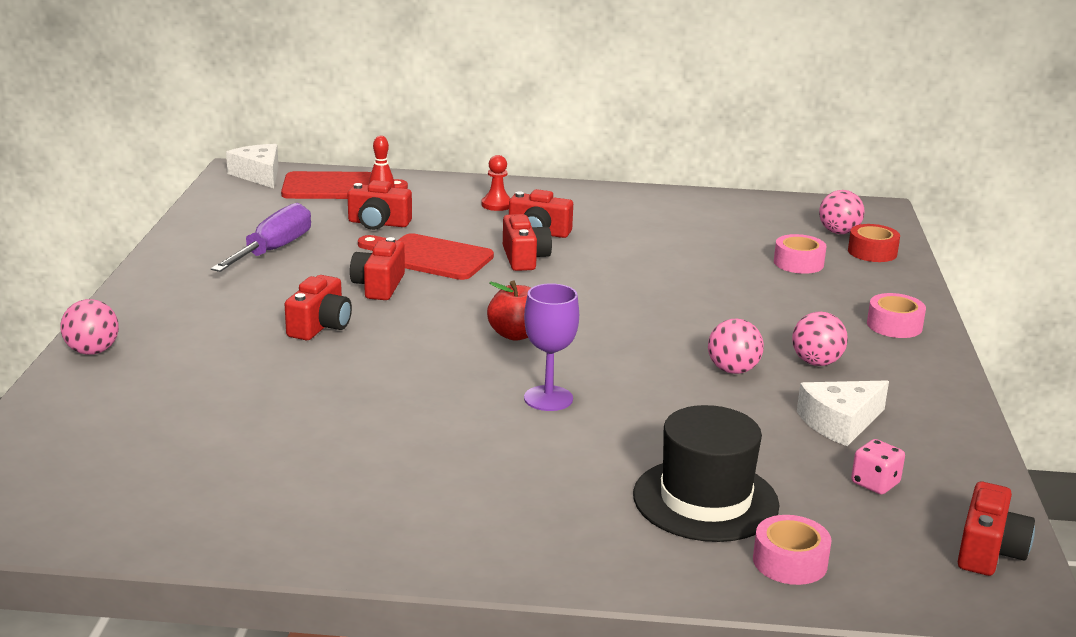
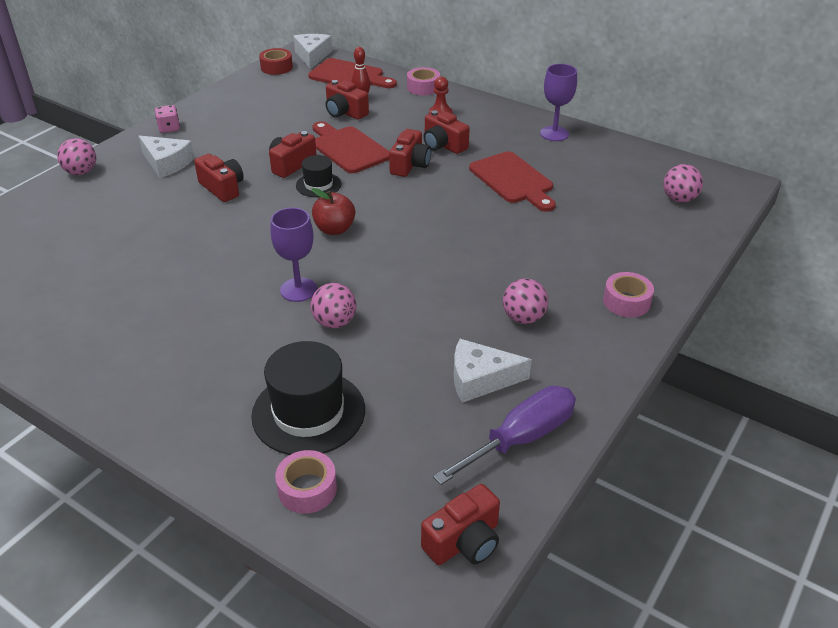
camera: 30 degrees right, 15 degrees up
(207, 317) = (167, 163): none -> white cheese
(273, 250) = (258, 119): purple screwdriver -> purple screwdriver (521, 438)
(320, 326) = (222, 188): red camera -> red camera turned 90 degrees counterclockwise
(439, 298) = (318, 185): none -> black hat
(647, 200) = (554, 134): none -> purple goblet
(656, 249) = (513, 180): none -> red cutting board
(733, 370) = (452, 305): pink ball -> pink ball (335, 322)
(798, 263) = (612, 220): pink tape -> pink tape (423, 87)
(872, 252) = (687, 225): red tape -> red tape (276, 67)
(875, 483) = (445, 444): pink dice -> pink dice (169, 128)

